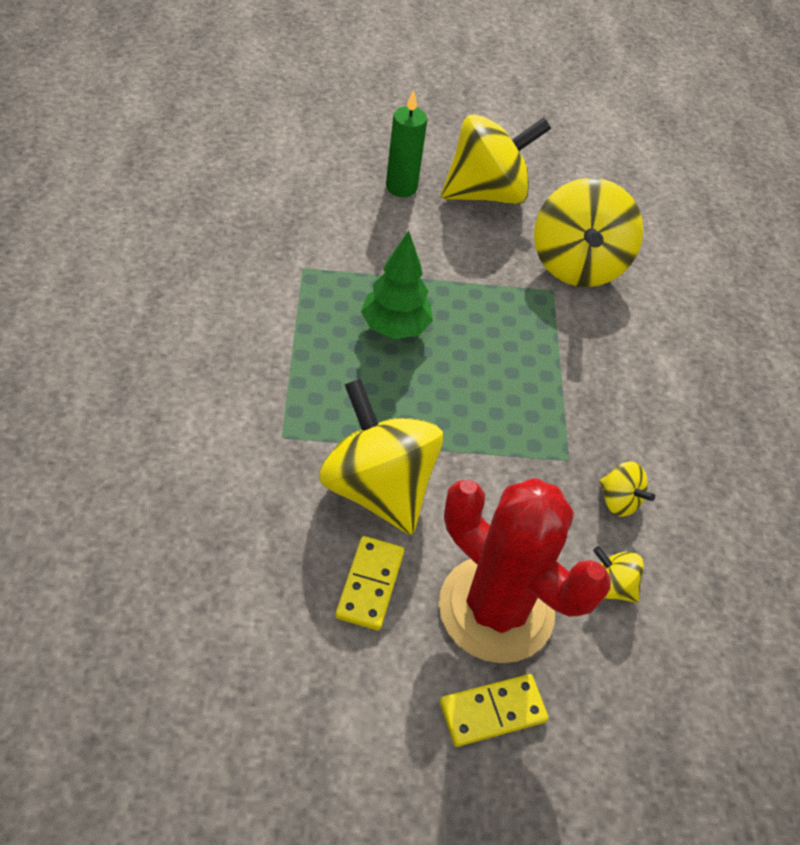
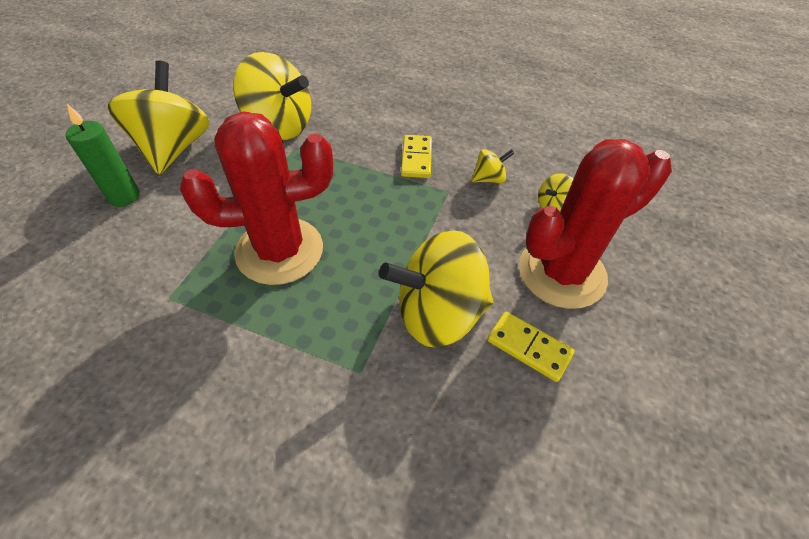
camera: 65 degrees left, 0 degrees up
(395, 328) = (279, 251): green tree -> red cactus
(492, 711) = (642, 302): yellow domino -> yellow domino (416, 158)

